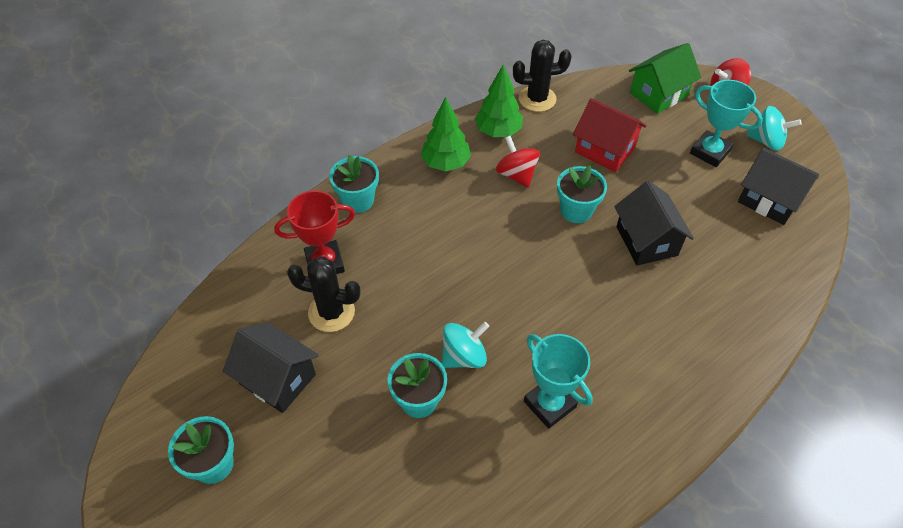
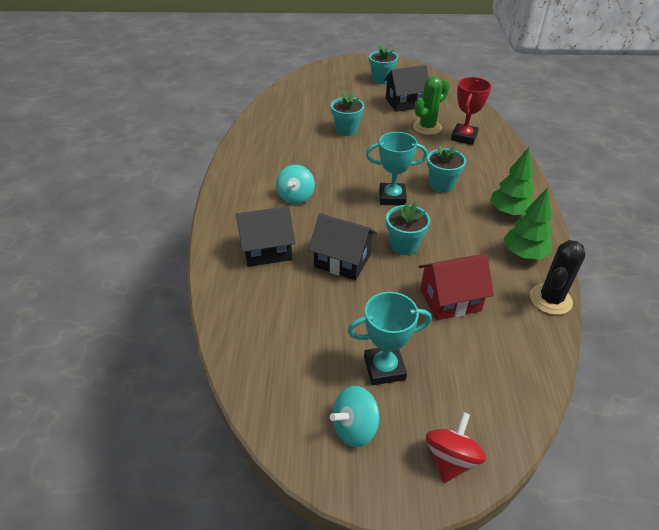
camera: 130 degrees right, 10 degrees down
(331, 312) = (427, 127): black cactus -> green cactus
(358, 200) = (504, 165): turquoise flower pot -> turquoise flower pot (441, 185)
(464, 356) = (353, 151): turquoise spinning top -> turquoise spinning top (296, 197)
(516, 174) = (467, 237): red spinning top -> none
(550, 404) = (294, 162): turquoise trophy -> turquoise trophy (392, 197)
(658, 94) = (493, 393): green house -> none
(769, 200) = (296, 362): black house -> black house (267, 250)

